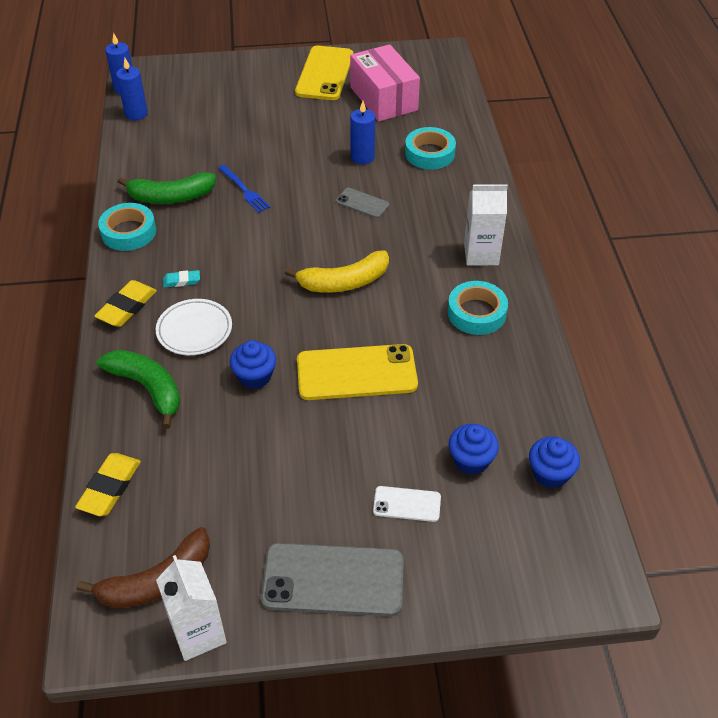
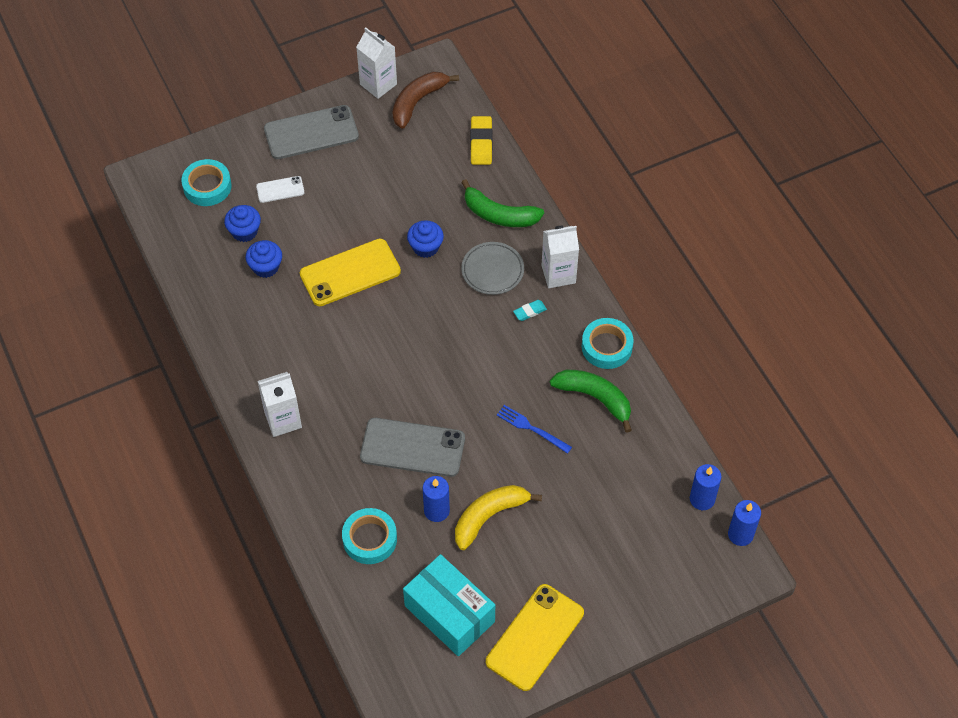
camera: 160 degrees right, 10 degrees up
(127, 307) = (558, 274): yellow eraser -> white carton
(171, 197) = (595, 398): green banana -> green banana turned 60 degrees clockwise
(194, 330) = (492, 270): white plate -> grey plate
(324, 73) = (535, 637): yellow phone -> yellow phone turned 45 degrees clockwise
(344, 282) = (393, 352): yellow banana -> yellow banana (489, 516)
(362, 203) = (412, 448): grey phone -> grey phone, size x1.99
(383, 99) = (449, 614): pink box -> turquoise box
(476, 313) = (271, 356): turquoise tape -> turquoise tape (207, 186)
(550, 473) = (187, 238): blue cupcake -> blue cupcake (266, 267)

